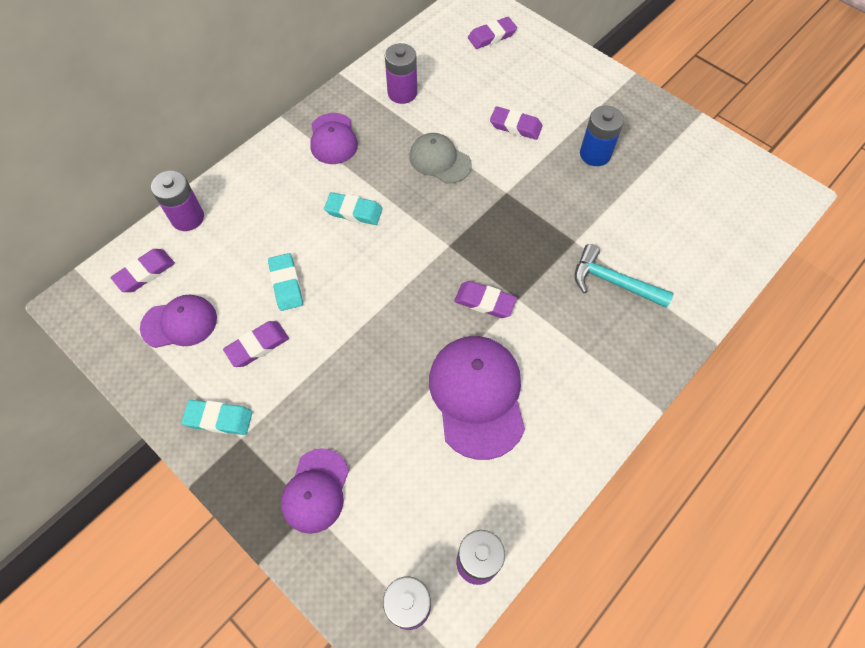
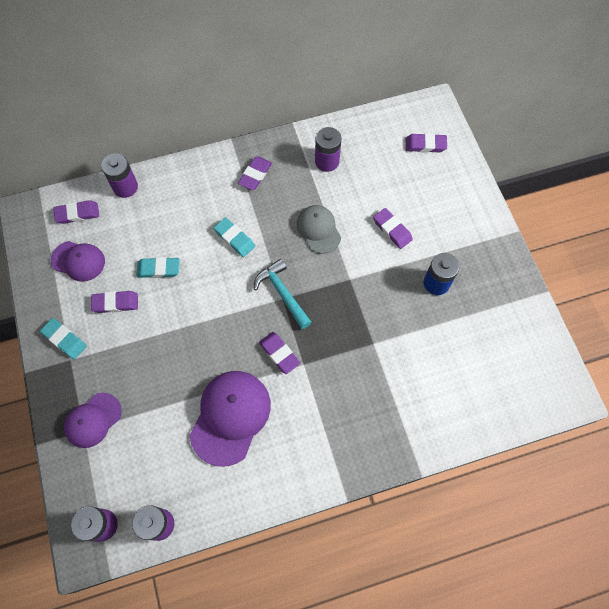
camera: 30 degrees right, 5 degrees up
(286, 284) = (158, 269): turquoise eraser -> turquoise eraser turned 75 degrees clockwise
(333, 139) = (255, 175): purple cap -> purple eraser
(612, 282) = (378, 388): turquoise hammer -> turquoise hammer (282, 293)

